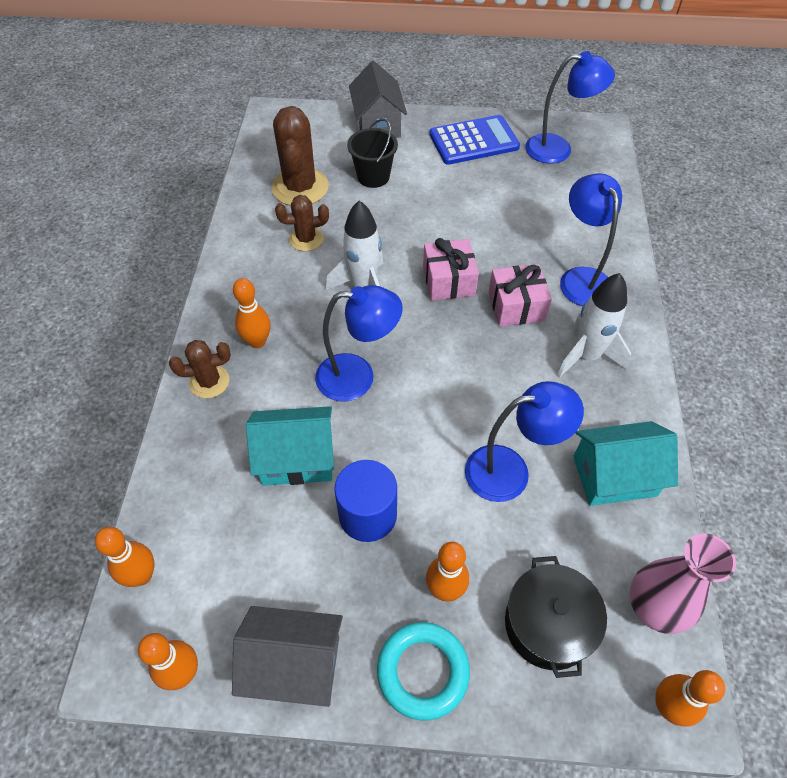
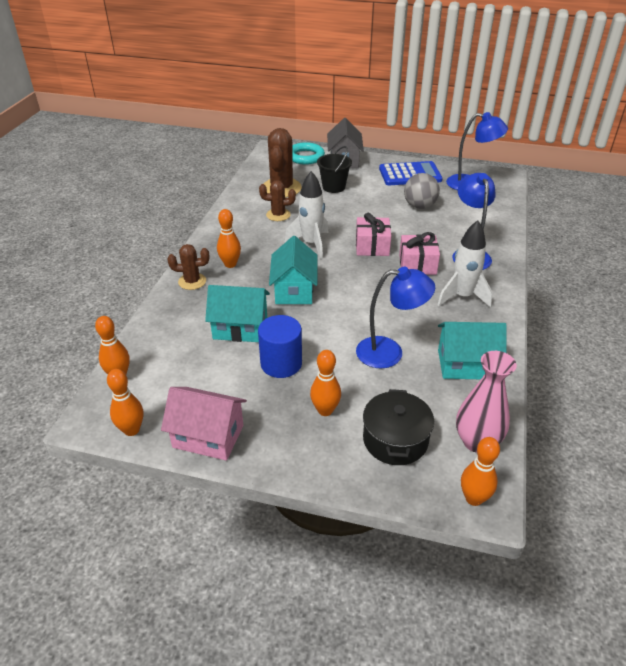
camera: 10 degrees right, 15 degrees down
(294, 664) = (208, 436): grey house -> pink house
(358, 377) = (294, 290): blue lamp -> turquoise house
(423, 671) = (297, 453): turquoise ring -> turquoise ring (305, 157)
(498, 198) = (419, 206): none -> grey ball

